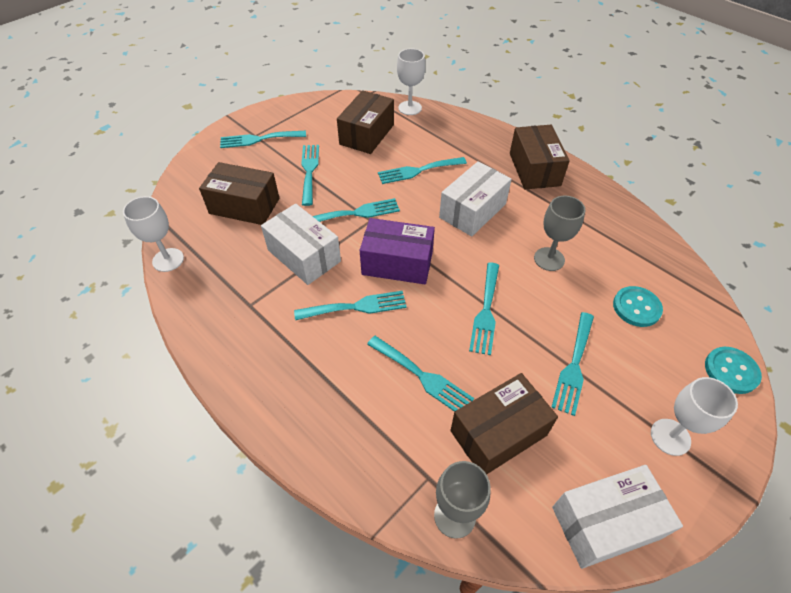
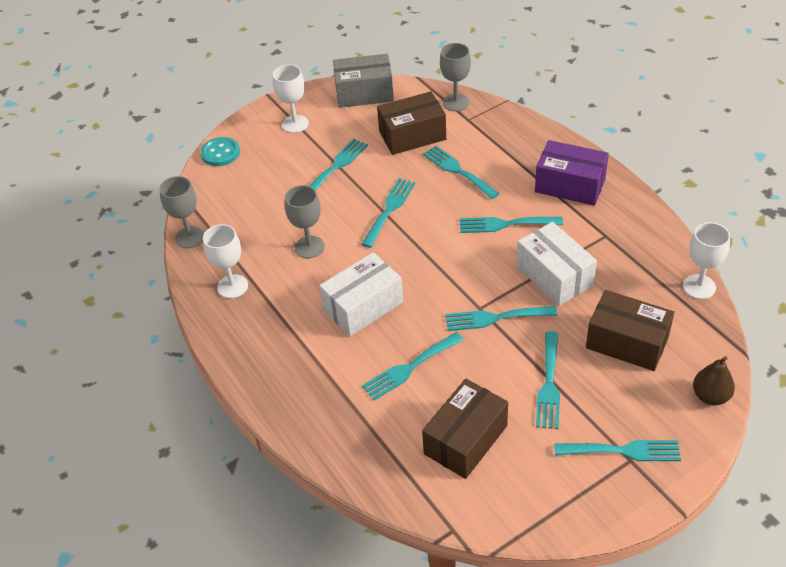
camera: 165 degrees left, 5 degrees down
(187, 176) = (710, 396): none -> brown pear
(397, 263) = (459, 259): purple box -> purple box (570, 185)
(410, 108) = (391, 487): white goblet -> white goblet (232, 286)
(418, 171) = (409, 368): turquoise fork -> turquoise fork turned 150 degrees clockwise
(534, 169) = (266, 352): brown box -> none
(605, 522) = (364, 93): white box -> grey box
(636, 307) = (258, 200): turquoise button -> none
(674, 256) = (190, 237): none -> grey goblet

